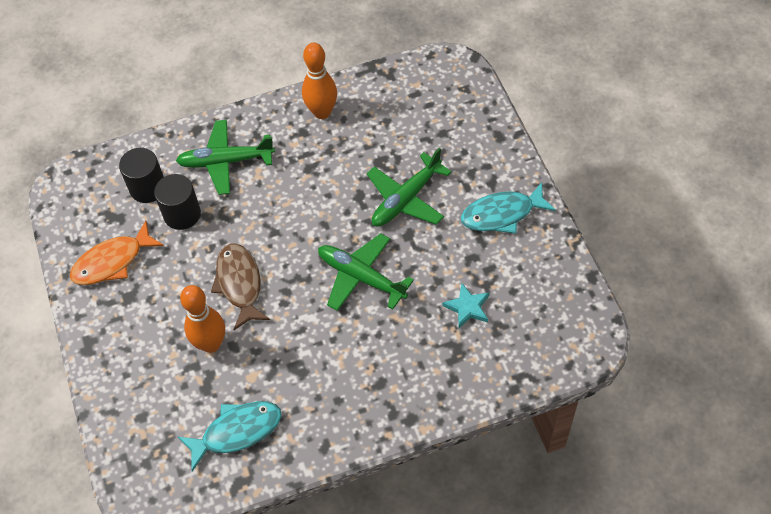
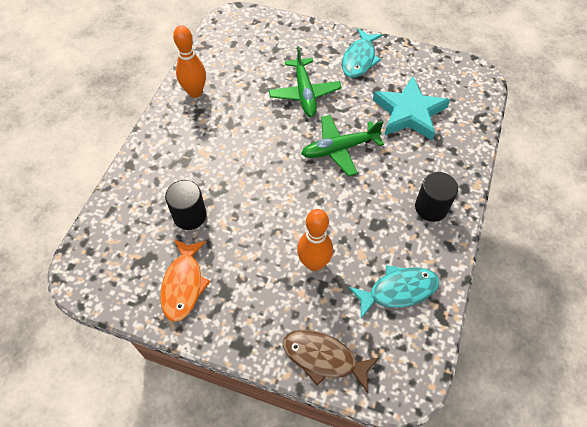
camera: 55 degrees left, 0 degrees up
(148, 188) = (144, 223): black cylinder -> black cylinder (431, 207)
(225, 161) = (174, 164): green plane -> none
(237, 431) = (398, 290): turquoise fish -> turquoise fish turned 60 degrees clockwise
(239, 284) = (281, 216): brown fish -> brown fish (323, 358)
(467, 307) = (409, 113): turquoise star -> turquoise star, size x2.08

